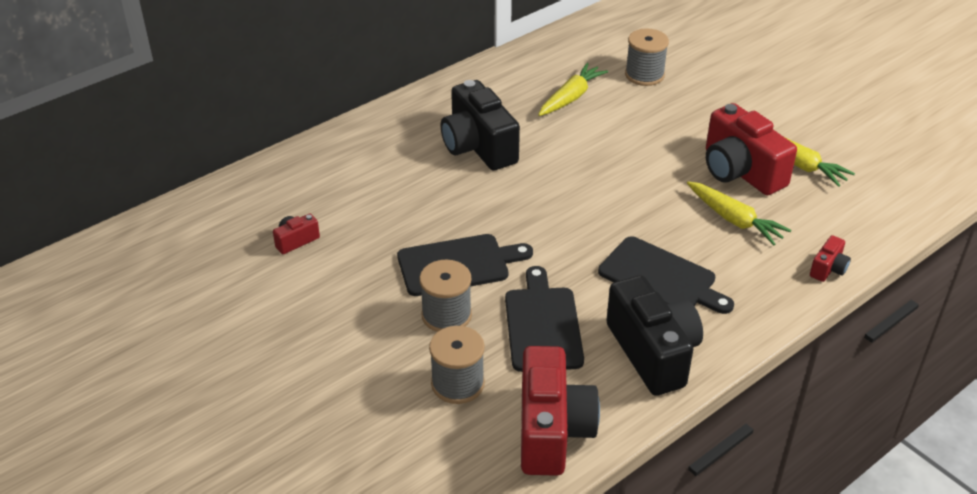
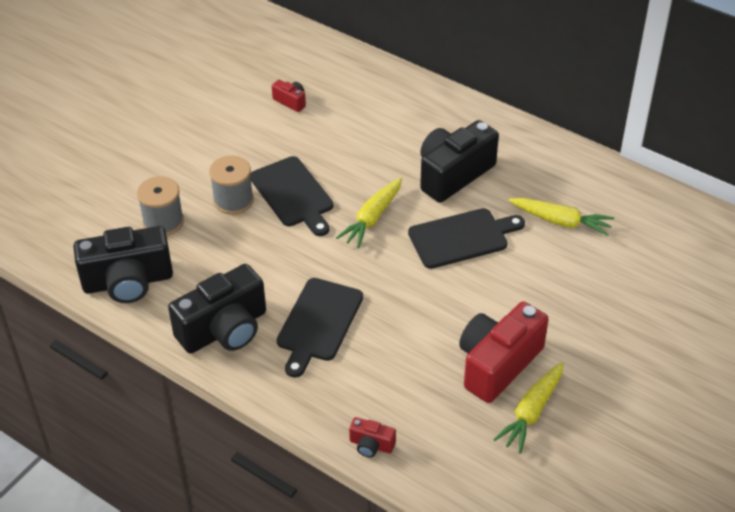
camera: 75 degrees right, 5 degrees up
(542, 325) = (238, 257): black cutting board -> black cutting board (462, 237)
(552, 430) = (128, 282): red camera -> black camera
(644, 75) = (630, 270): grey spool -> none
(734, 220) = (418, 366): yellow carrot -> yellow carrot (372, 218)

